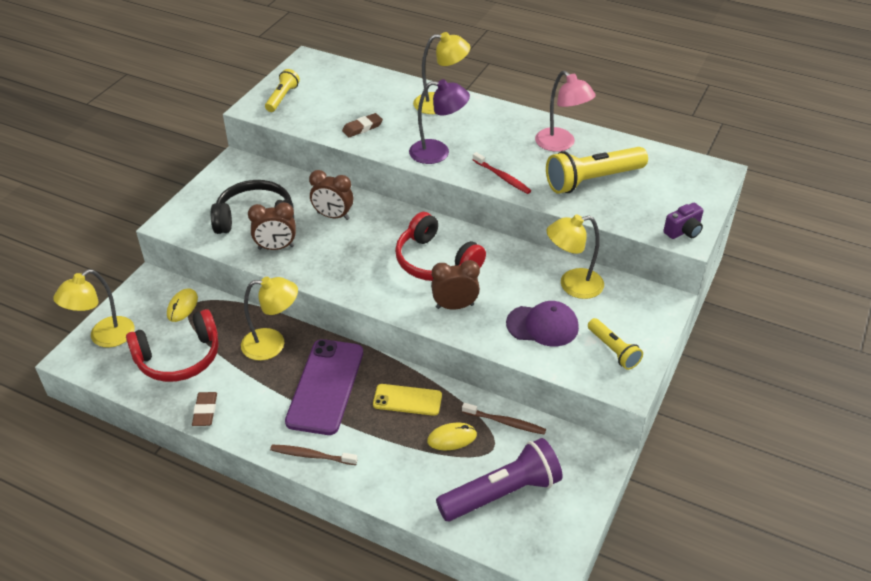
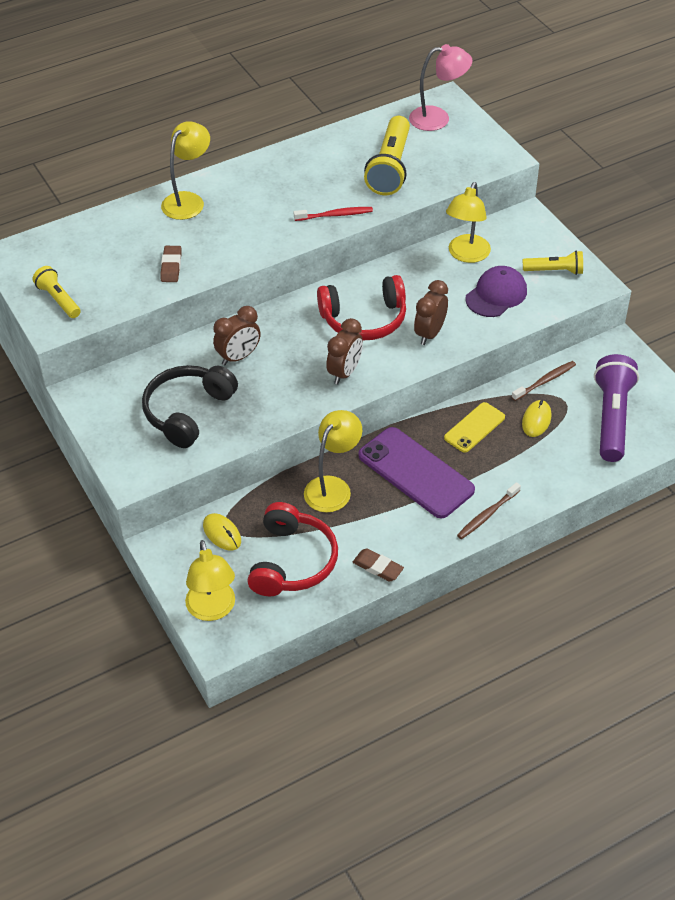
camera: 55 degrees left, 5 degrees up
(276, 247) = (246, 414): brown clock -> brown clock (344, 372)
(438, 152) = (261, 236): purple lamp -> none
(561, 144) = (325, 160): pink lamp -> pink lamp (438, 118)
(683, 231) = (497, 155): purple camera -> none

